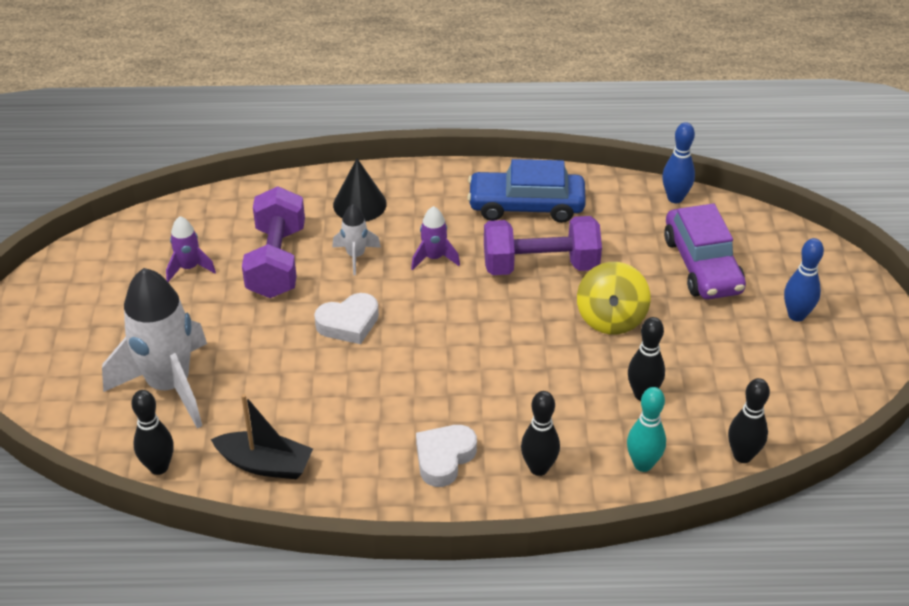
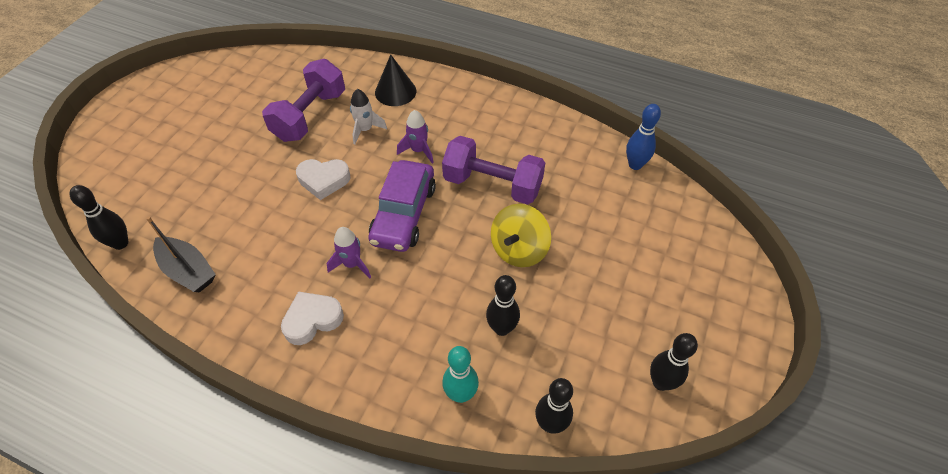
camera: 25 degrees right, 10 degrees up
(169, 386) = (174, 183): white rocket -> none
(189, 268) = (251, 100): purple rocket -> purple rocket (352, 264)
(526, 206) = (513, 132): blue car -> none
(538, 468) = (376, 360): black bowling pin -> black bowling pin (660, 382)
(702, 265) = (622, 230): purple car -> purple car (403, 214)
(796, 315) = (678, 307): blue bowling pin -> none

